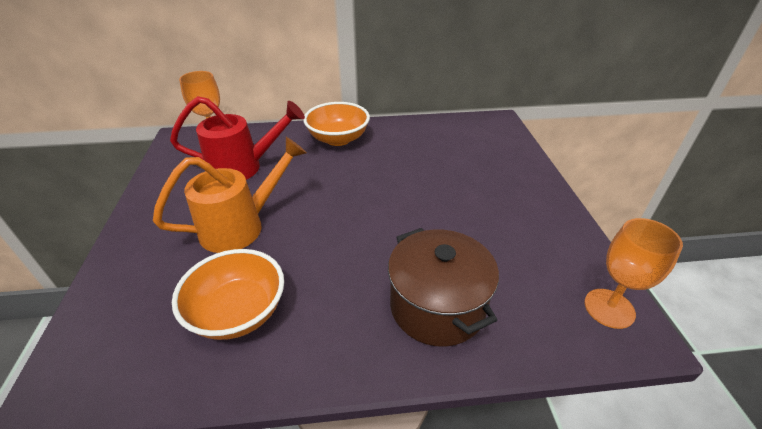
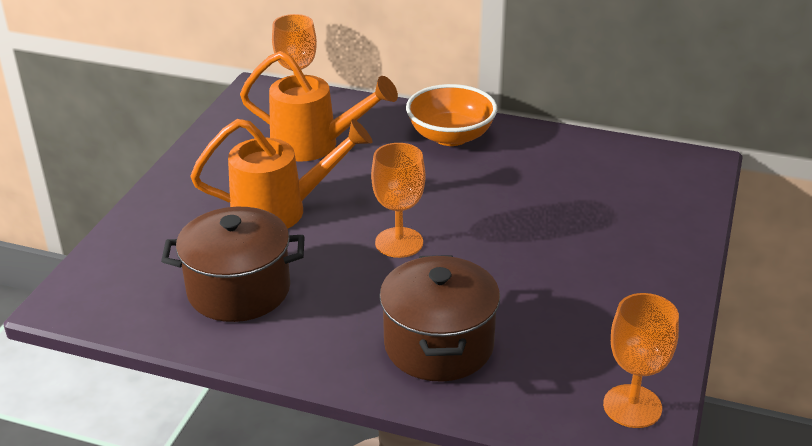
camera: 25 degrees right, 5 degrees down
(238, 312) = (239, 290): orange bowl -> brown pot
(243, 167) = (315, 145): red watering can -> orange watering can
(350, 226) = (399, 242): none -> orange goblet

